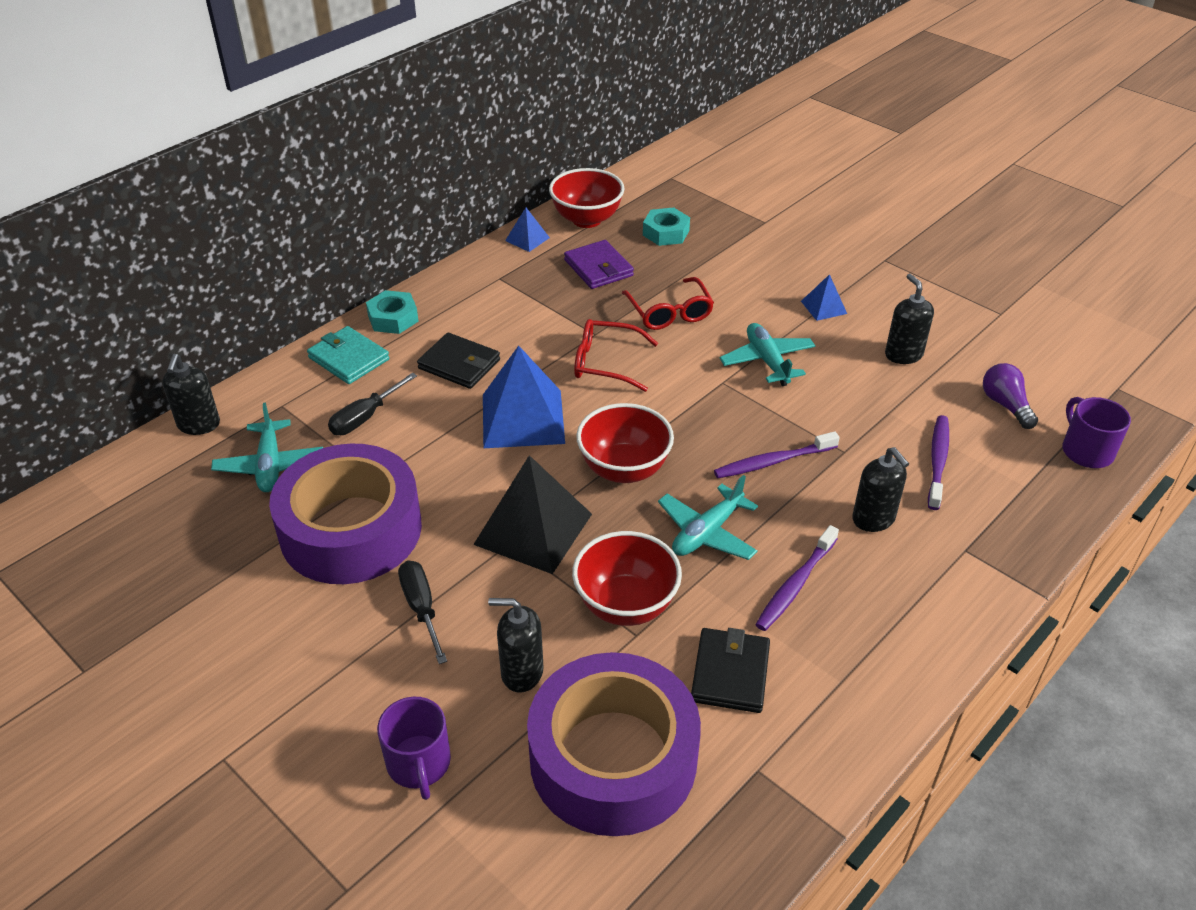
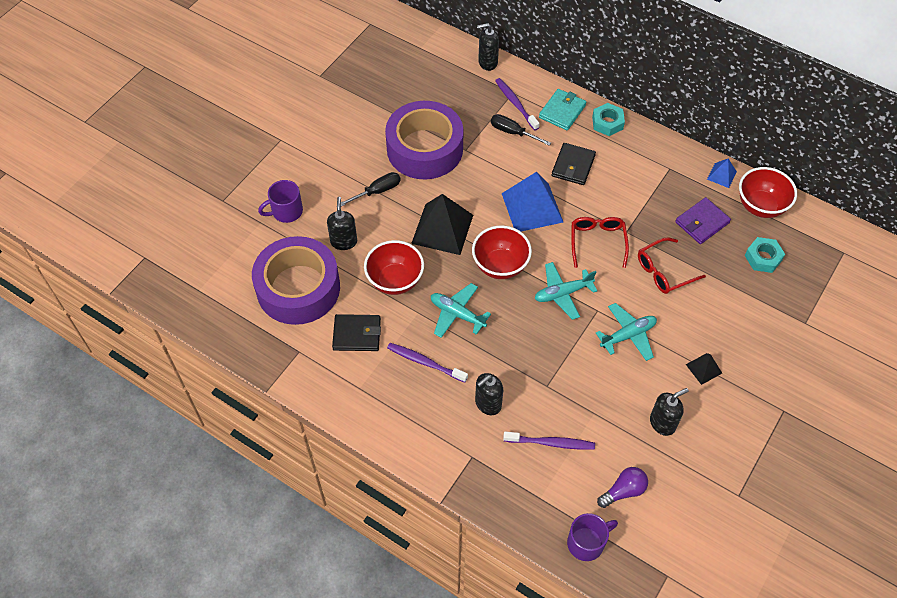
camera: 80 degrees right, 15 degrees up
(270, 465) = (464, 101): turquoise plane -> turquoise plane (562, 293)
(773, 462) = (526, 345): purple toothbrush -> purple toothbrush (515, 104)
(824, 307) = (704, 368): blue pyramid -> black pyramid

